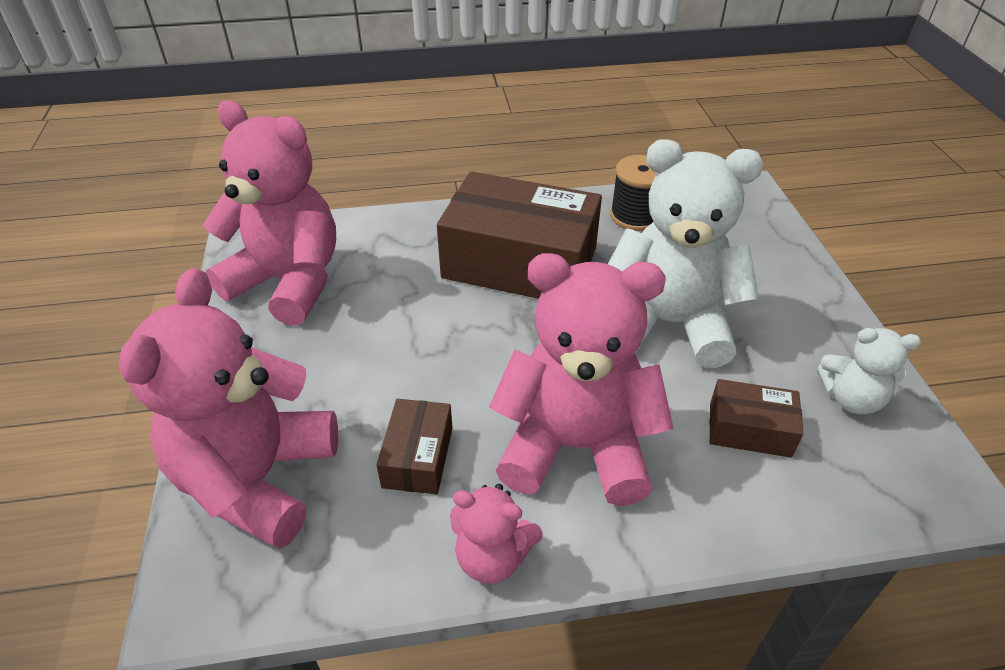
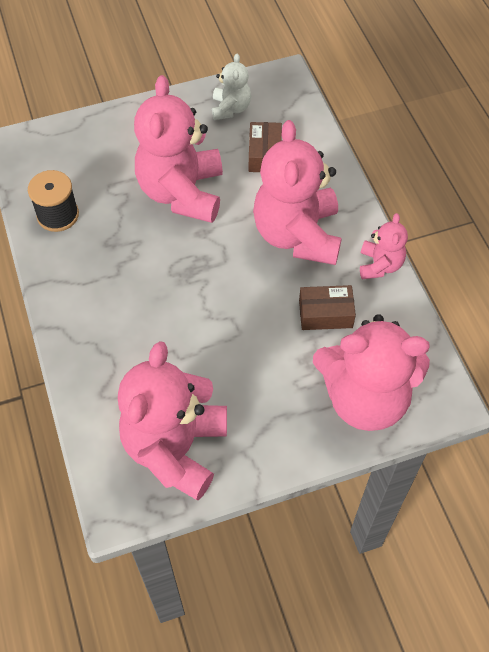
camera: 100 degrees left, 15 degrees up
(520, 263) = (128, 286): brown box -> none
(668, 323) = (182, 192): white teddy bear -> pink teddy bear

